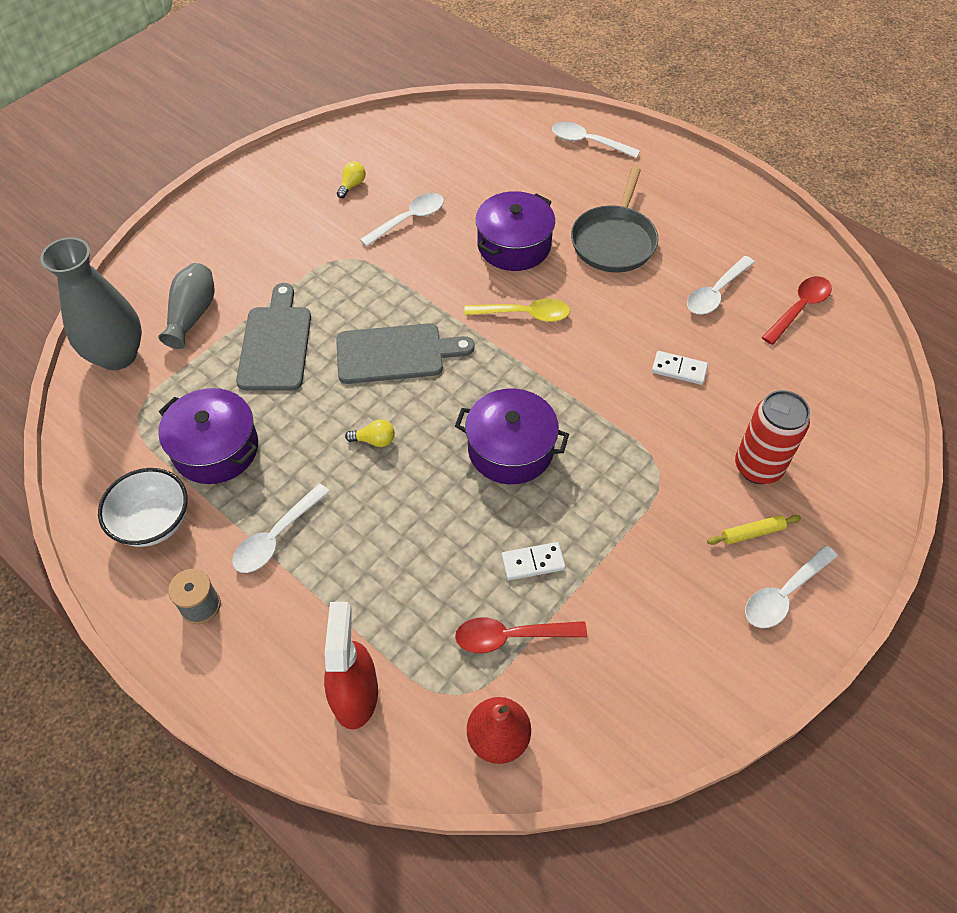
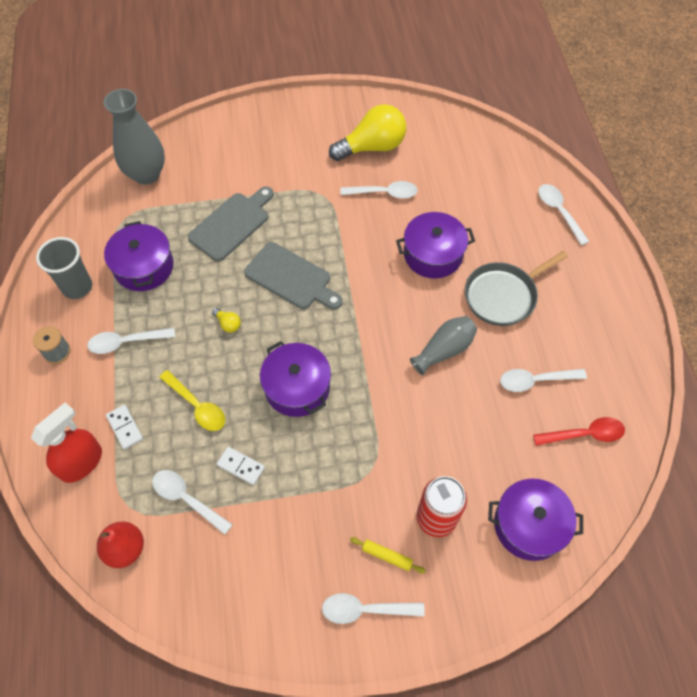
camera: 40 degrees right, 5 degrees up
(153, 522) = (77, 287): white bowl -> grey cup
(192, 314) = (205, 175): grey vase -> grey vase (444, 350)
(352, 185) = (372, 147): yellow light bulb -> yellow light bulb, size x2.50
(511, 637) = (186, 499): red spoon -> white spoon
(524, 314) = (392, 306): yellow spoon -> yellow spoon (197, 406)
(679, 369) = (453, 415): white domino -> white domino (125, 427)
(835, 413) = (529, 525): none -> purple pot

